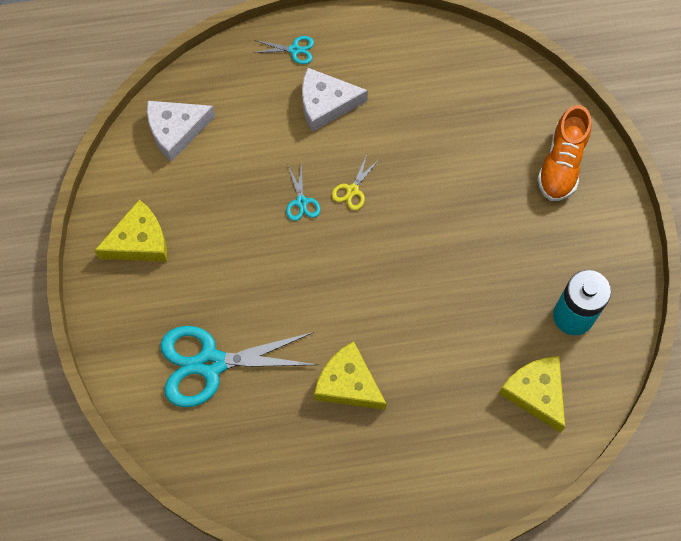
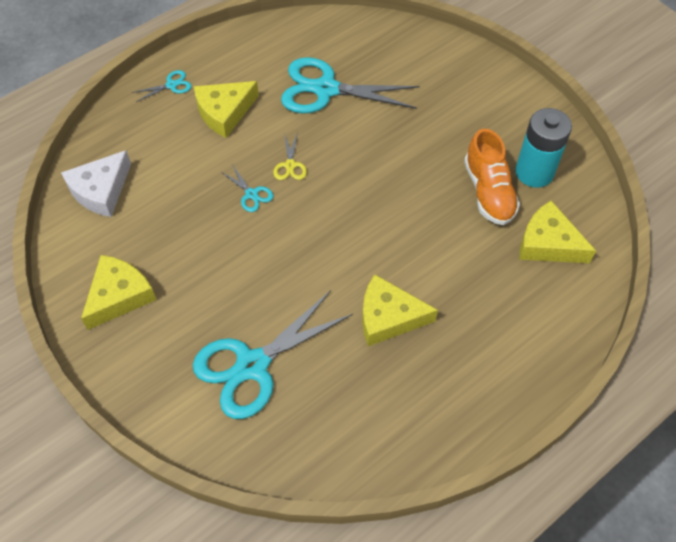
camera: 30 degrees left, 10 degrees down
(326, 104) = (224, 112): white cheese -> yellow cheese
(433, 126) = (326, 89): none -> turquoise scissors
(561, 164) = (446, 71): orange shoe -> orange shoe (488, 192)

